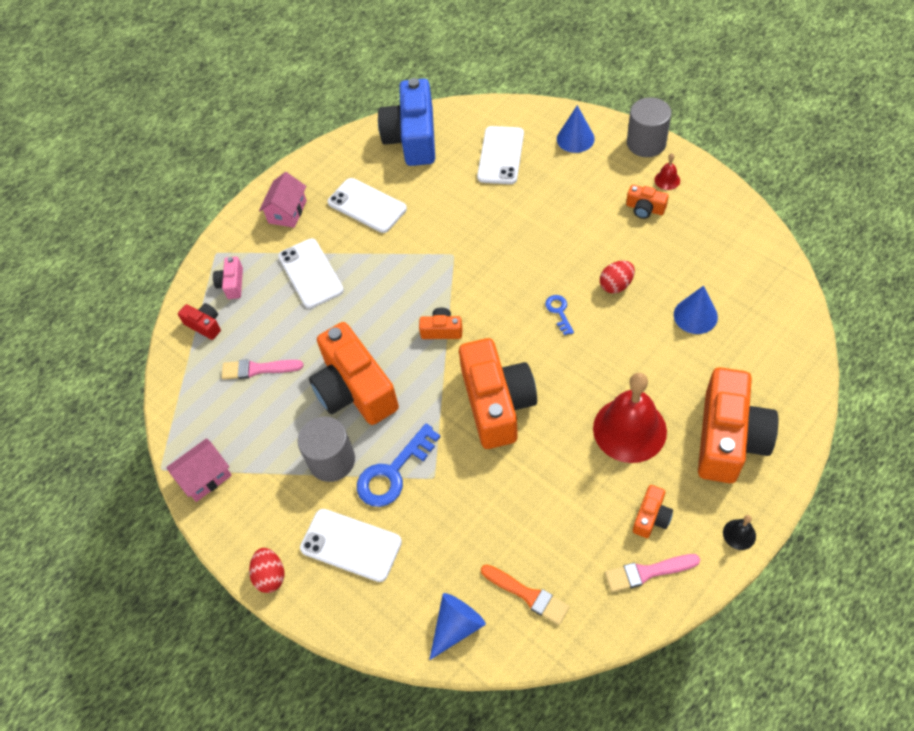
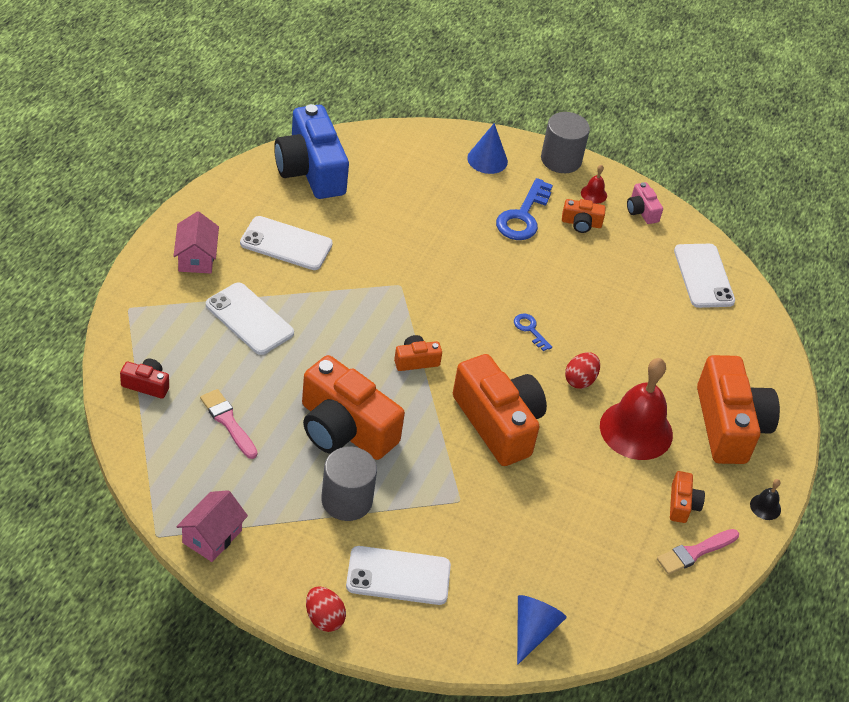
camera: 30 degrees left, 10 degrees down
(232, 284) = (161, 339): pink camera -> pink camera (641, 211)
(258, 369) = (228, 422): pink brush -> pink brush turned 75 degrees clockwise
(393, 472) = (416, 502): blue key -> blue key (523, 216)
(500, 155) = (414, 181): white phone -> white phone (703, 276)
(527, 595) = (591, 591): orange brush -> none
(616, 285) = (577, 299): red egg -> red egg (580, 380)
(695, 315) = (663, 319): blue cone -> none

